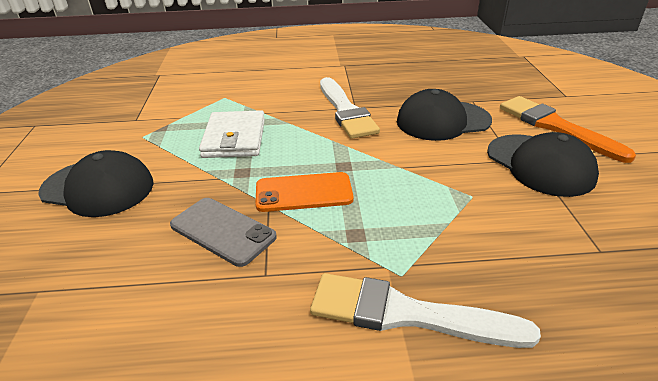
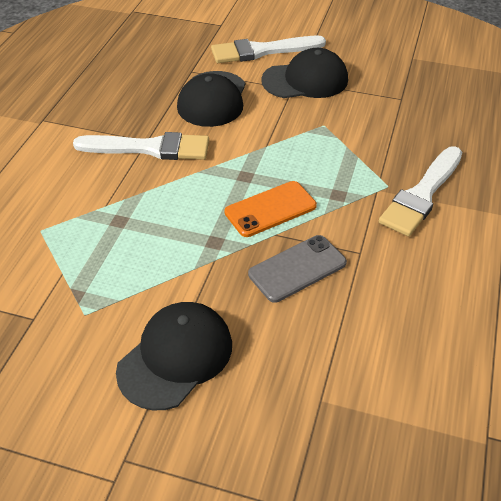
camera: 70 degrees left, 10 degrees up
(234, 138) = (146, 237): white wallet -> none
(304, 193) = (270, 209): orange phone -> orange phone turned 45 degrees clockwise
(555, 127) = (262, 51): orange brush -> white brush

